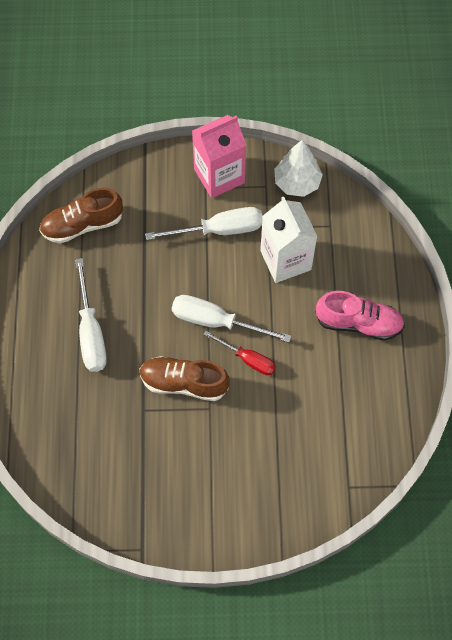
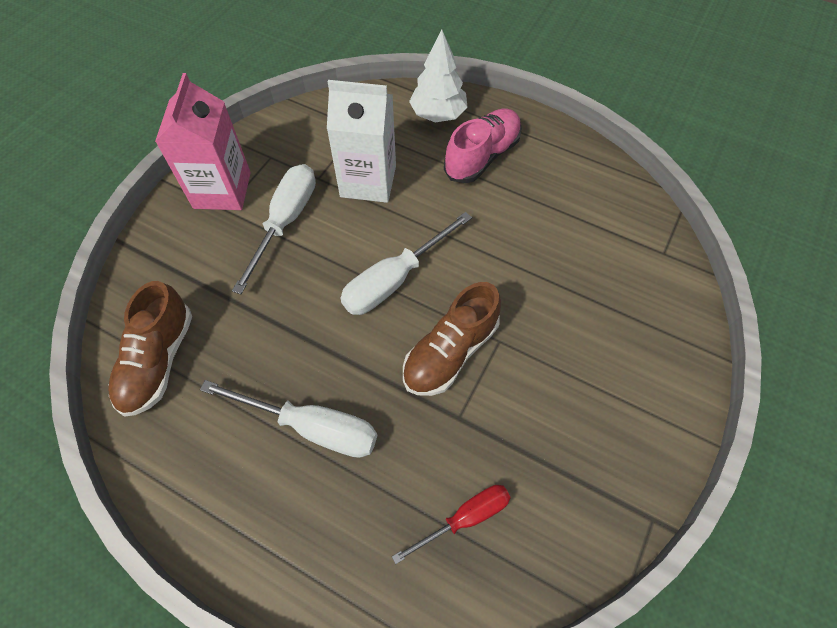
camera: 60 degrees left, 5 degrees down
(247, 359) = (460, 272): red screwdriver -> red screwdriver (464, 518)
(297, 182) = (289, 130): white tree -> white tree (438, 114)

